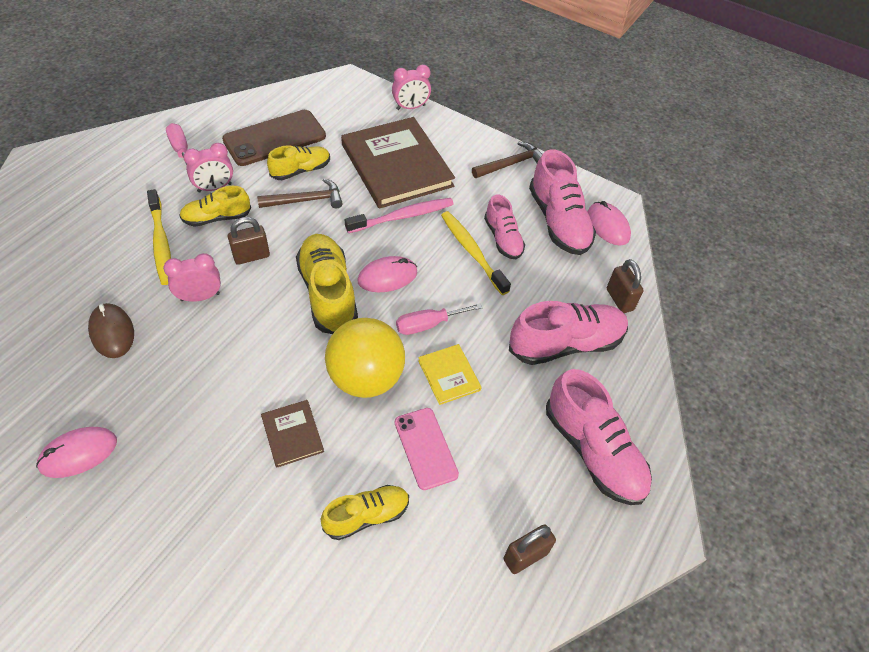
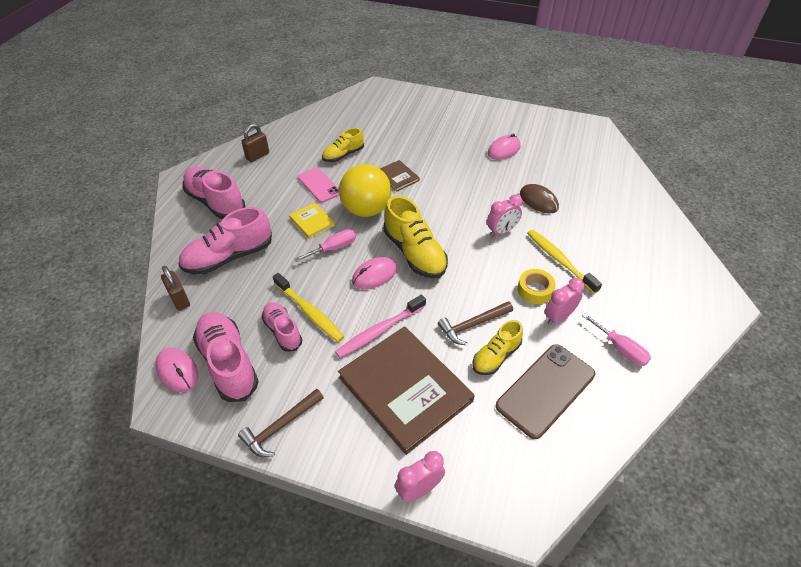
camera: 170 degrees right, 5 degrees down
(217, 218) = (535, 290): yellow shoe -> yellow tape
(251, 256) = (486, 266): brown padlock -> none

